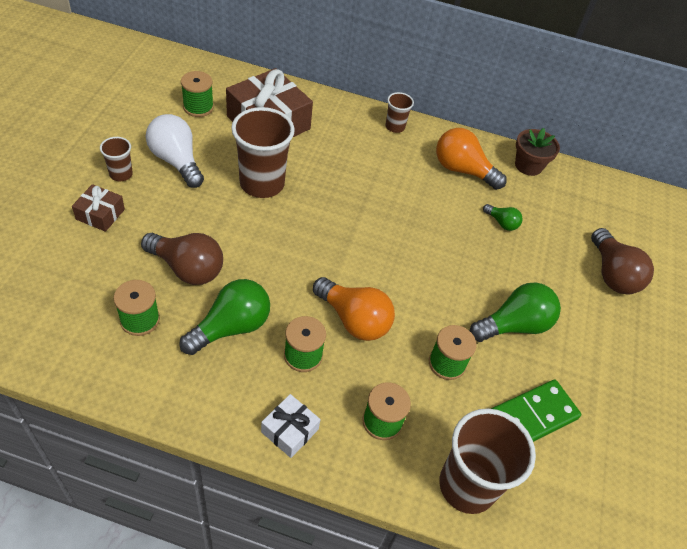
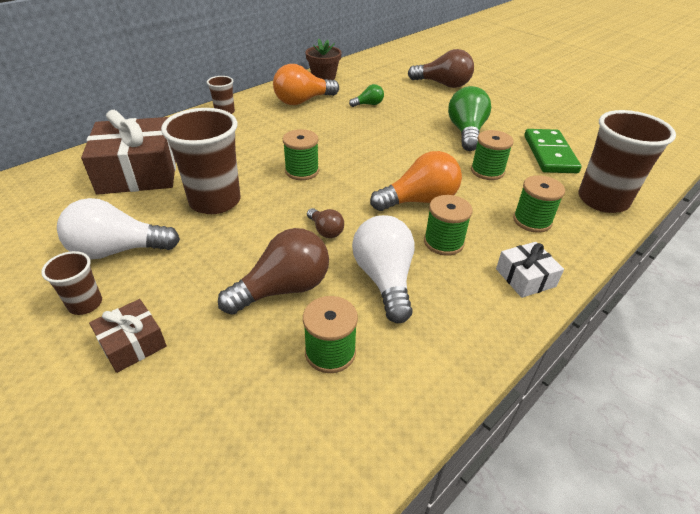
camera: 55 degrees left, 10 degrees down
(198, 107) = (56, 209): green spool -> green spool (302, 171)
(231, 327) = (384, 279): green light bulb -> white light bulb
(268, 267) = (325, 230): none -> brown light bulb

